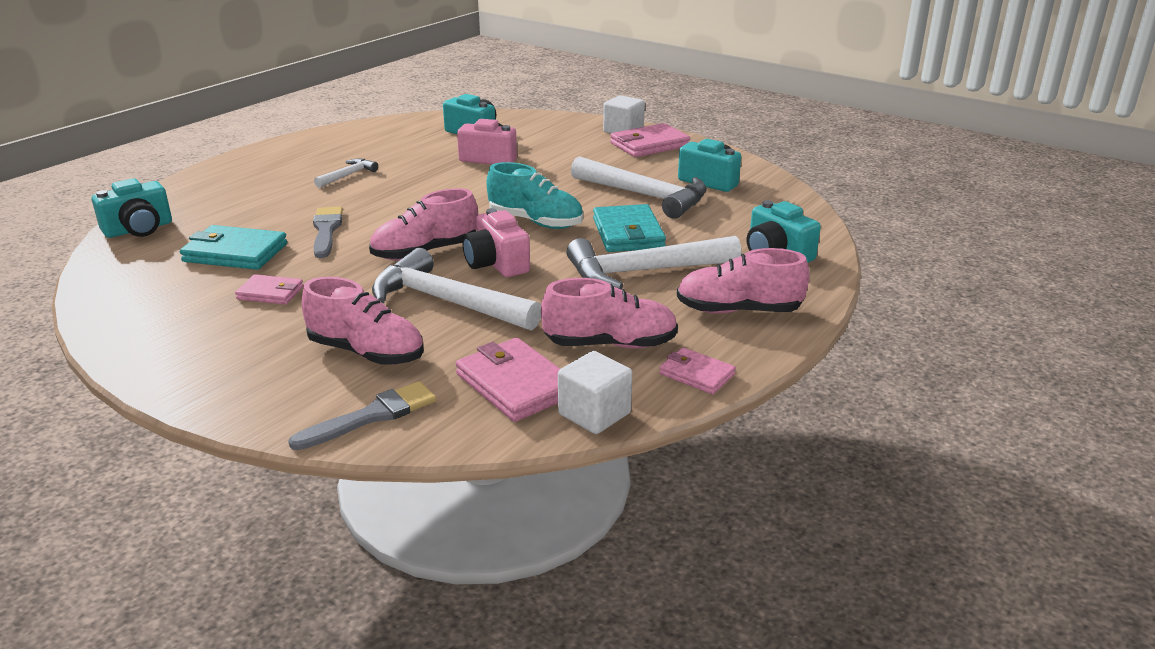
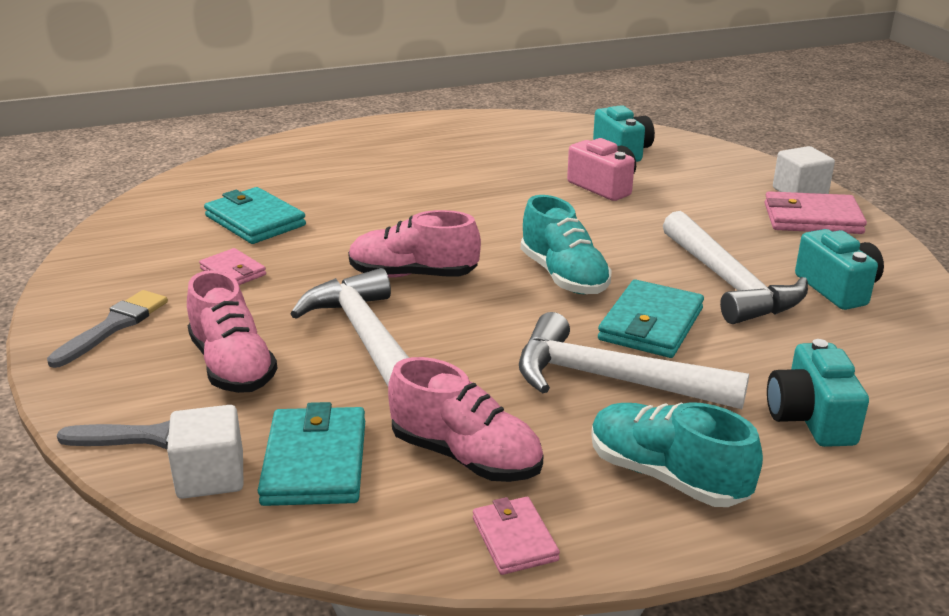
camera: 35 degrees right, 0 degrees up
(139, 229) = (213, 174): turquoise camera -> none
(326, 230) = (354, 222): grey brush -> grey brush (114, 326)
(348, 175) = (443, 168): white hammer -> none
(496, 264) = (465, 312): pink camera -> none
(516, 384) = (315, 462): pink wallet -> turquoise wallet
(594, 414) = (347, 535): white cube -> white cube (211, 476)
(738, 310) = (666, 476): pink shoe -> turquoise shoe

